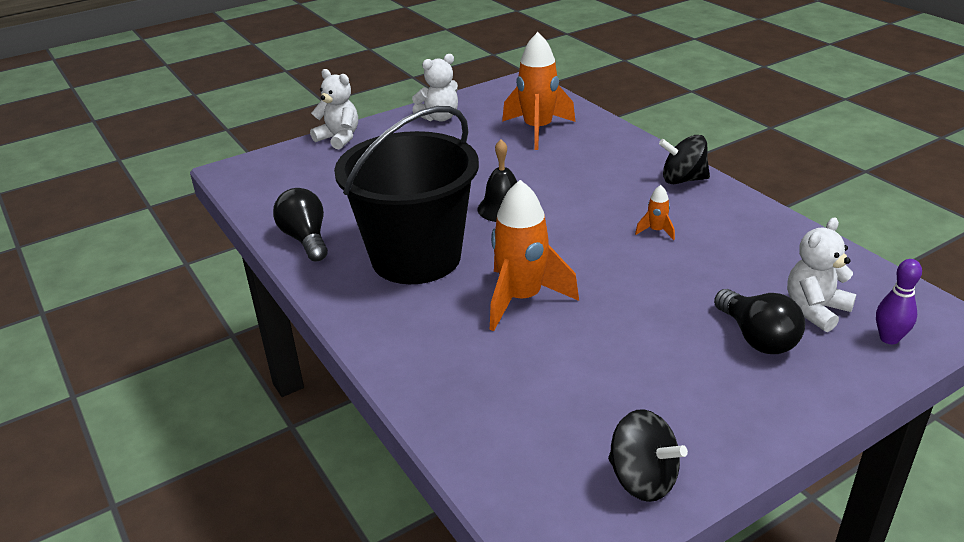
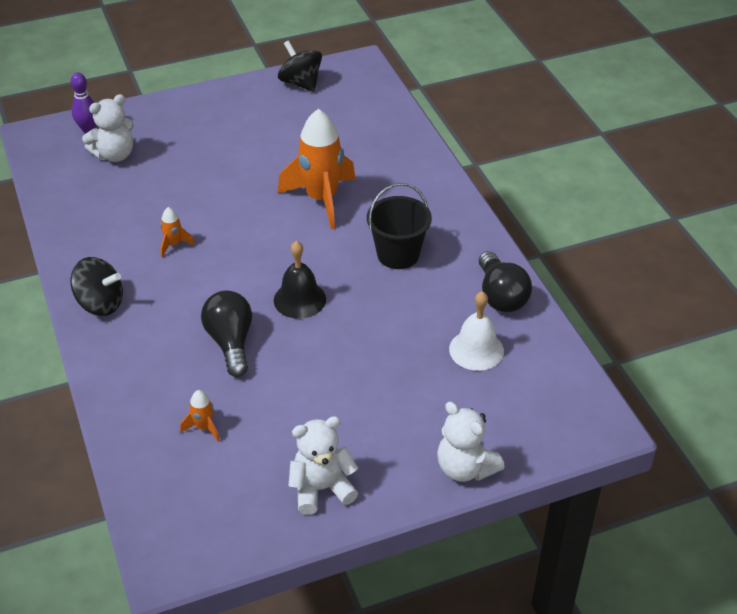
camera: 170 degrees left, 10 degrees up
(330, 198) = (476, 350): none -> white bell
(416, 258) = (398, 254): black bucket -> black bucket, size x0.51
(538, 130) = (204, 427): orange rocket -> orange rocket, size x0.43
(757, 338) = (173, 143): black light bulb -> black light bulb (230, 342)

